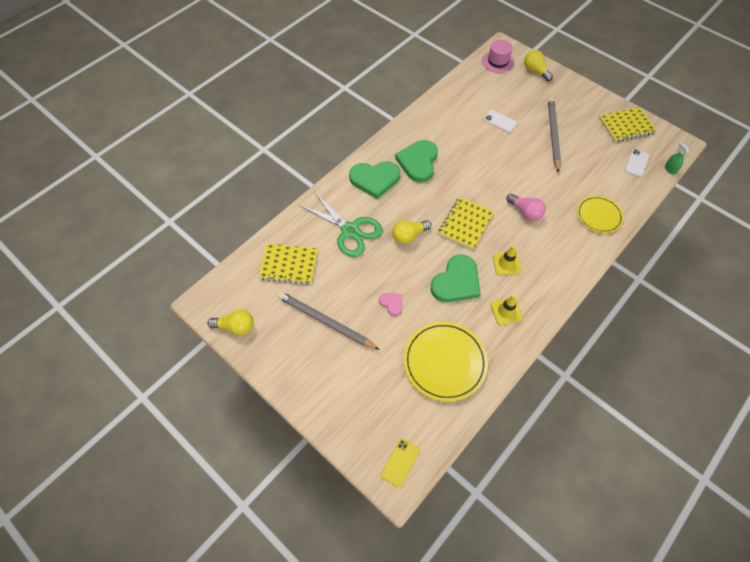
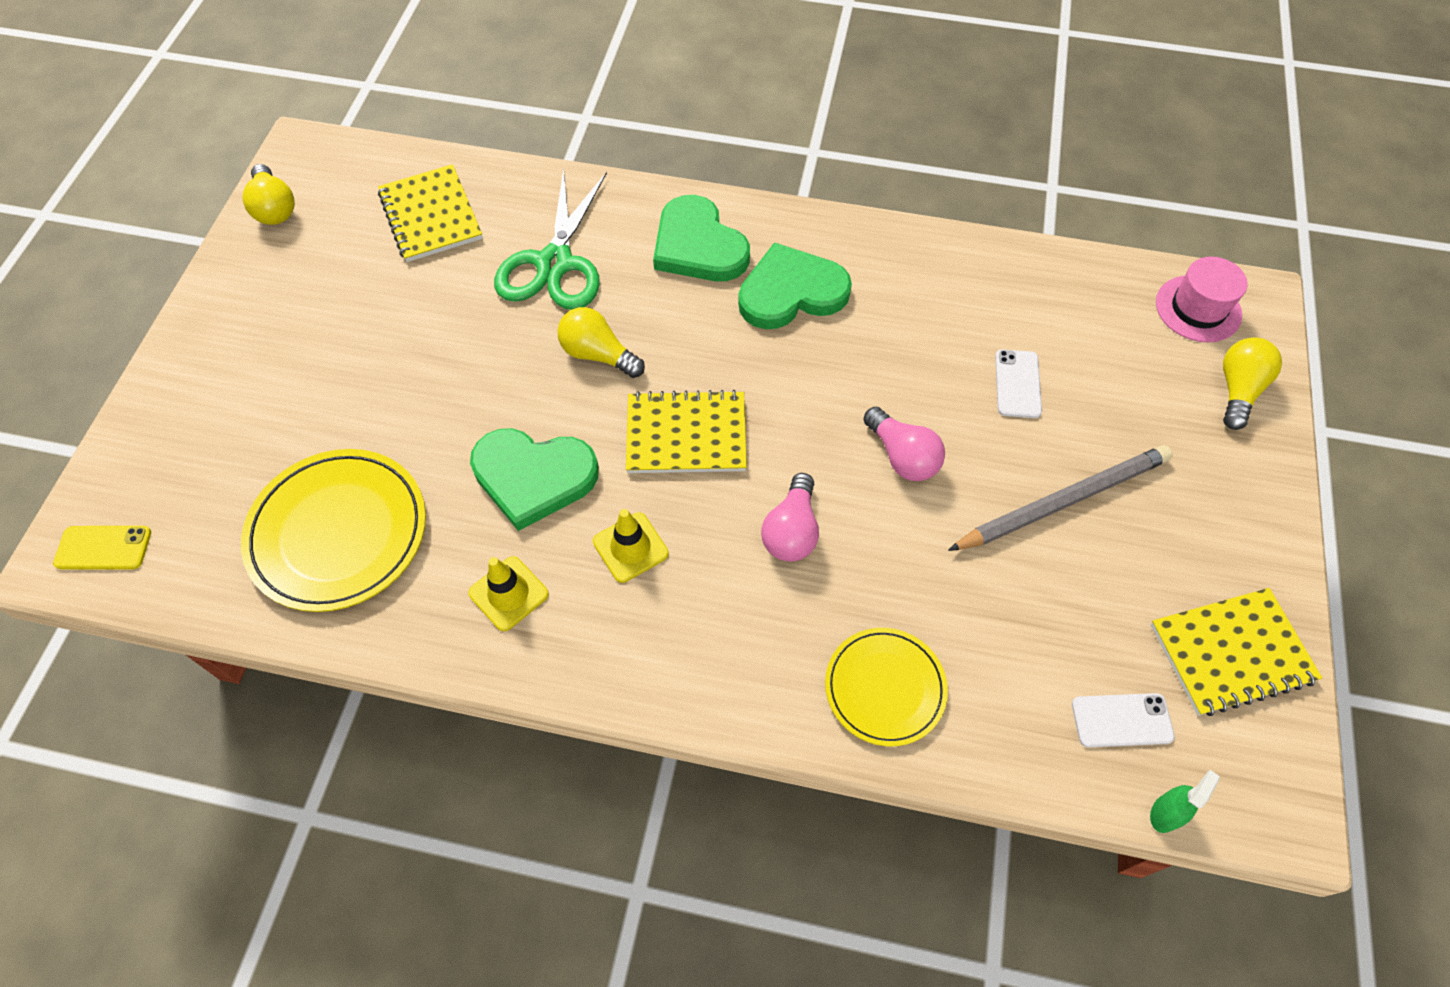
camera: 60 degrees right, 0 degrees up
(325, 321) = (340, 317): grey pencil -> none
(391, 303) = (427, 394): pink heart -> none
(512, 167) = (902, 456): none -> pink light bulb
(626, 126) = (1231, 653): yellow notebook -> yellow notebook turned 60 degrees counterclockwise

